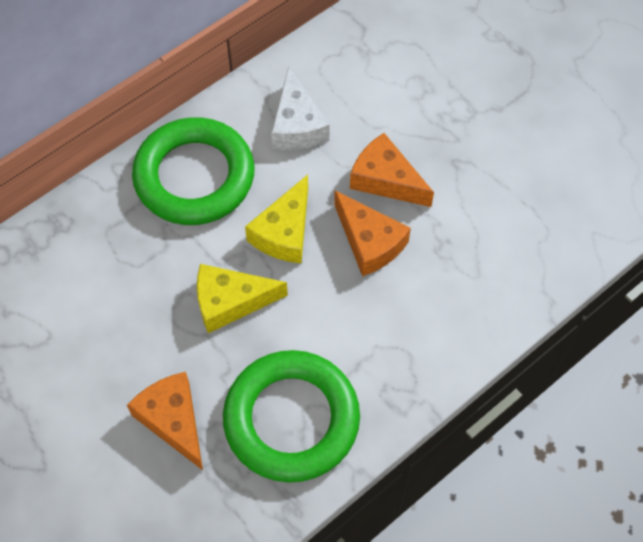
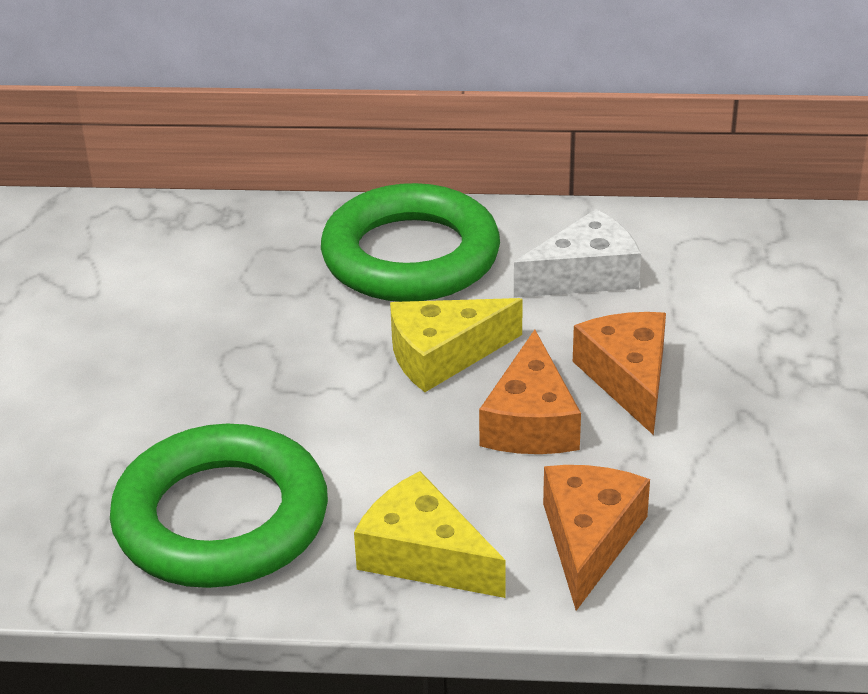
camera: 45 degrees right, 25 degrees down
(173, 420) = (105, 436): orange cheese -> orange cheese (589, 539)
(230, 302) = (302, 377): yellow cheese -> yellow cheese (424, 556)
(297, 125) = (585, 275): white cheese -> white cheese turned 150 degrees counterclockwise

